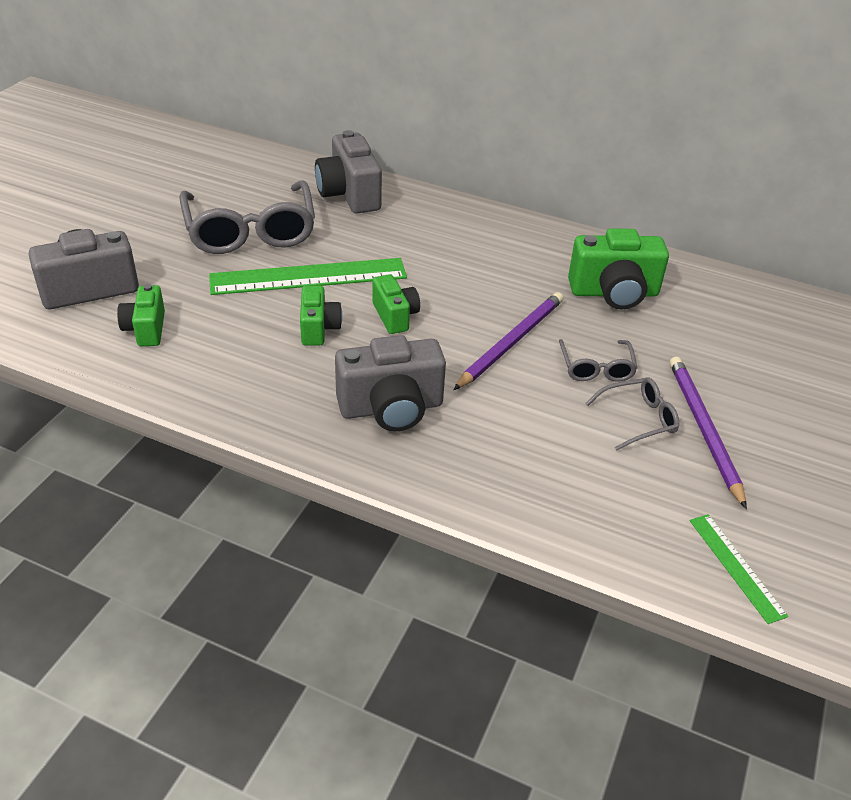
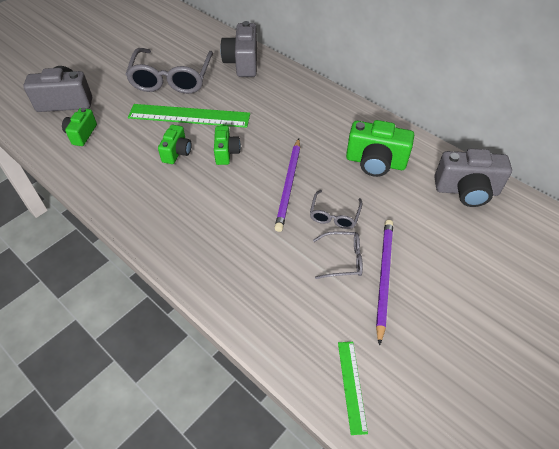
camera: 20 degrees right, 10 degrees up
(391, 408) = (191, 216): grey camera -> grey camera (466, 191)
(511, 342) = (288, 185): purple pencil -> purple pencil turned 135 degrees clockwise

